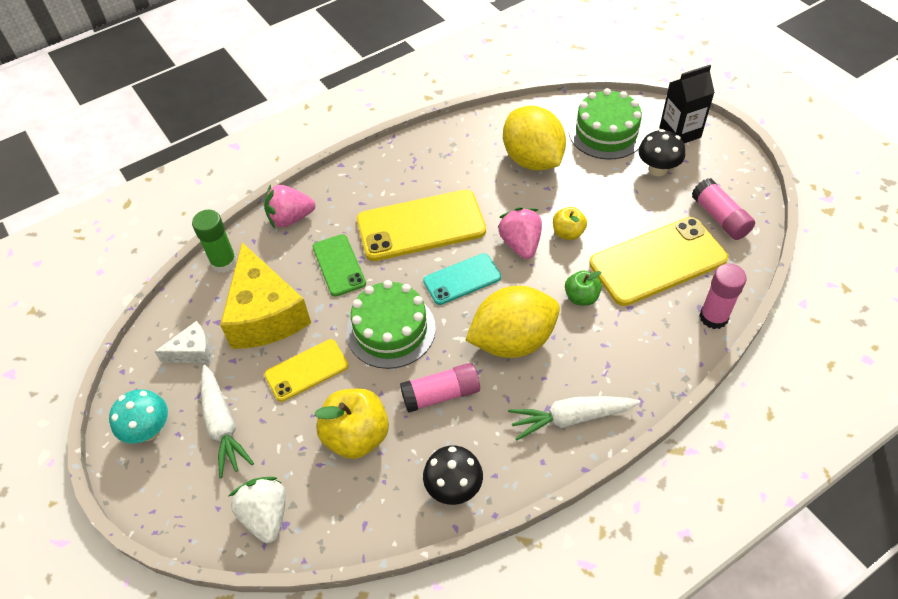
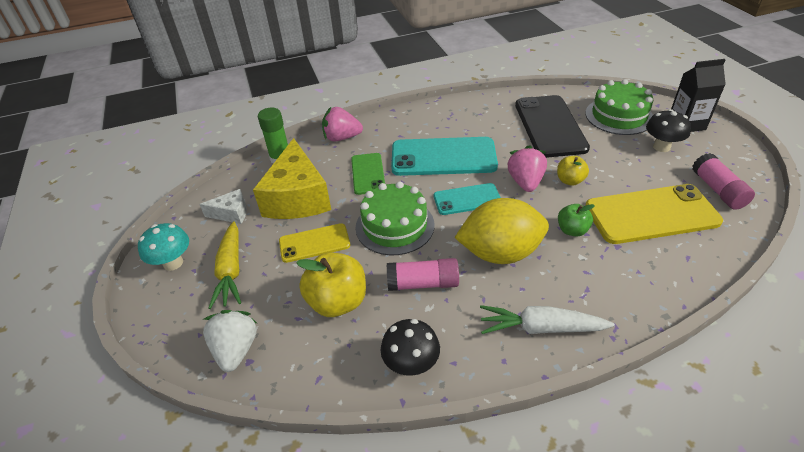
camera: 15 degrees right, 10 degrees down
(222, 426) = (231, 271): white carrot -> yellow carrot
(421, 225) = (443, 157): yellow phone -> turquoise phone
(532, 160) = (550, 126): yellow lemon -> black phone
(713, 317) = (702, 268): pink glue stick -> none

